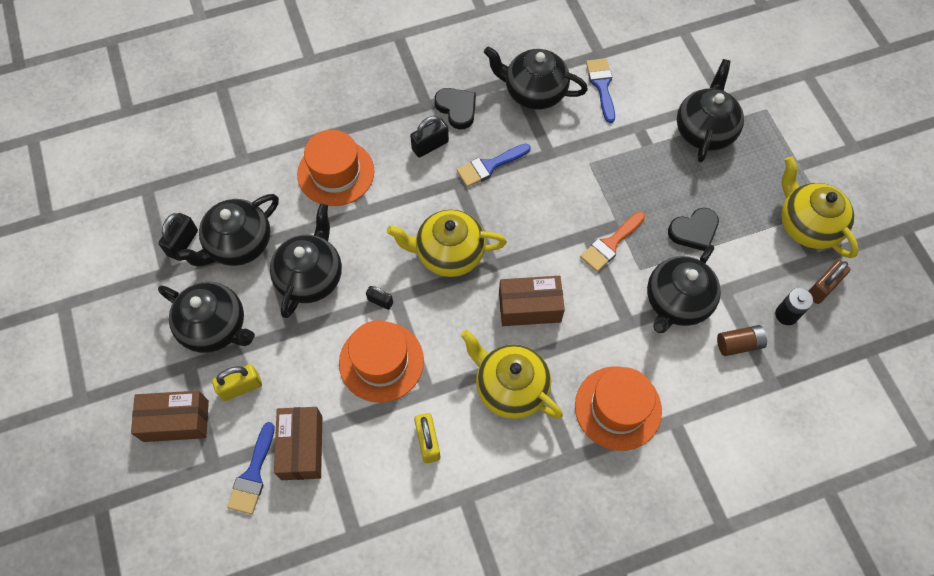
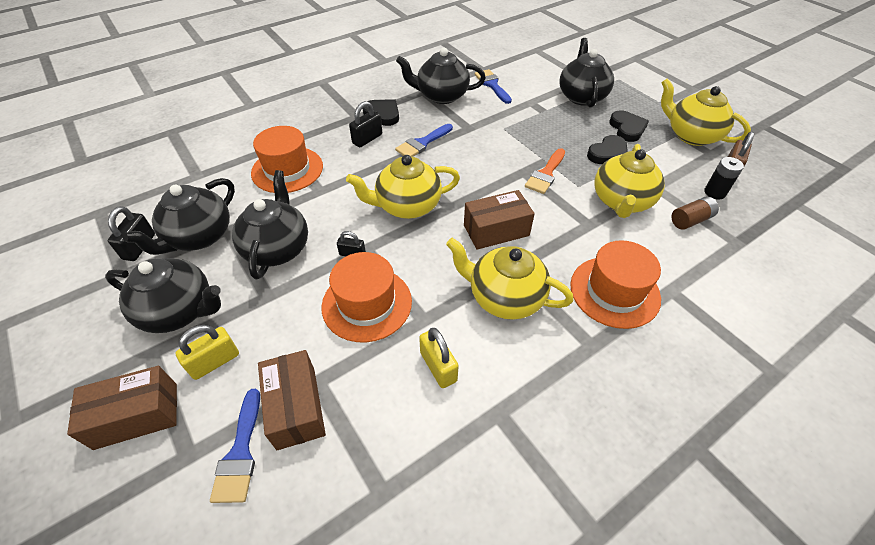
camera: 15 degrees left, 15 degrees down
(676, 302) = (621, 202): black teapot -> yellow teapot
(735, 197) = (627, 128): none -> black heart

